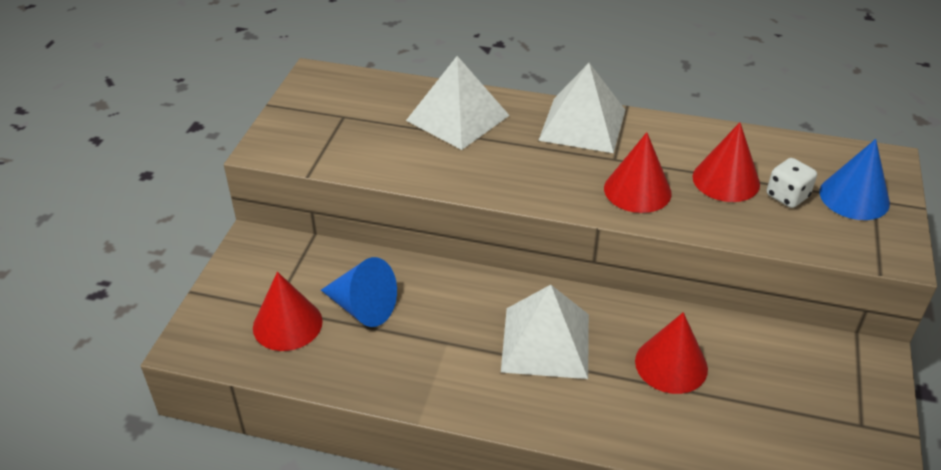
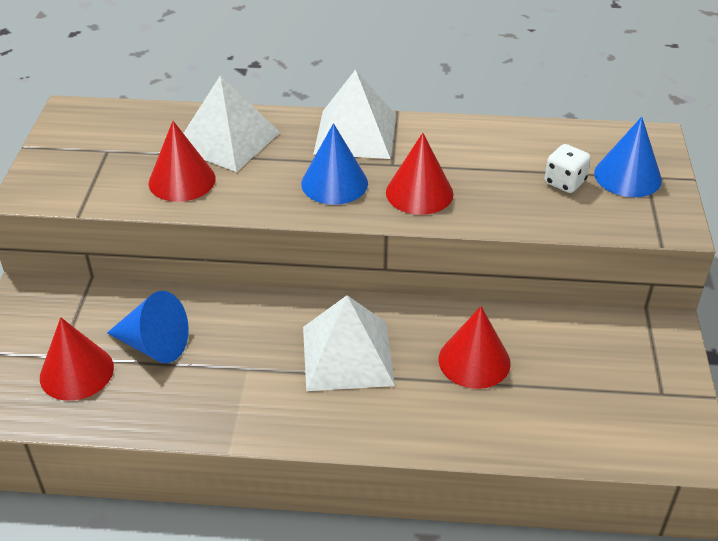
camera: 10 degrees left, 0 degrees up
(555, 171) = (334, 183): none -> blue cone
(726, 180) = (504, 173): red cone -> red cone (182, 180)

